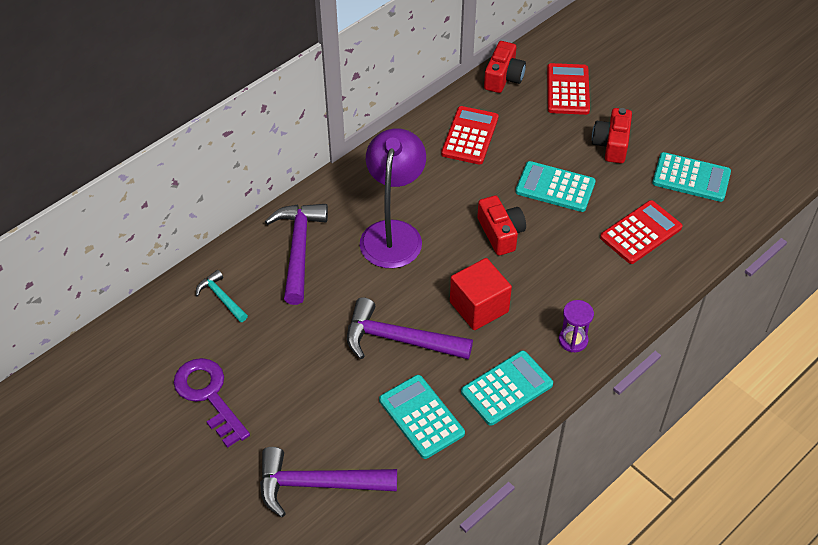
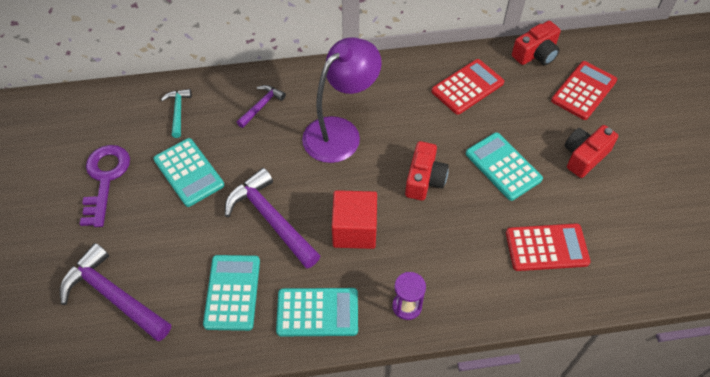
camera: 35 degrees right, 5 degrees up
(298, 249) = (261, 106): purple hammer -> purple hammer, size x0.54
(691, 178) = (635, 225): turquoise calculator -> turquoise calculator (189, 172)

